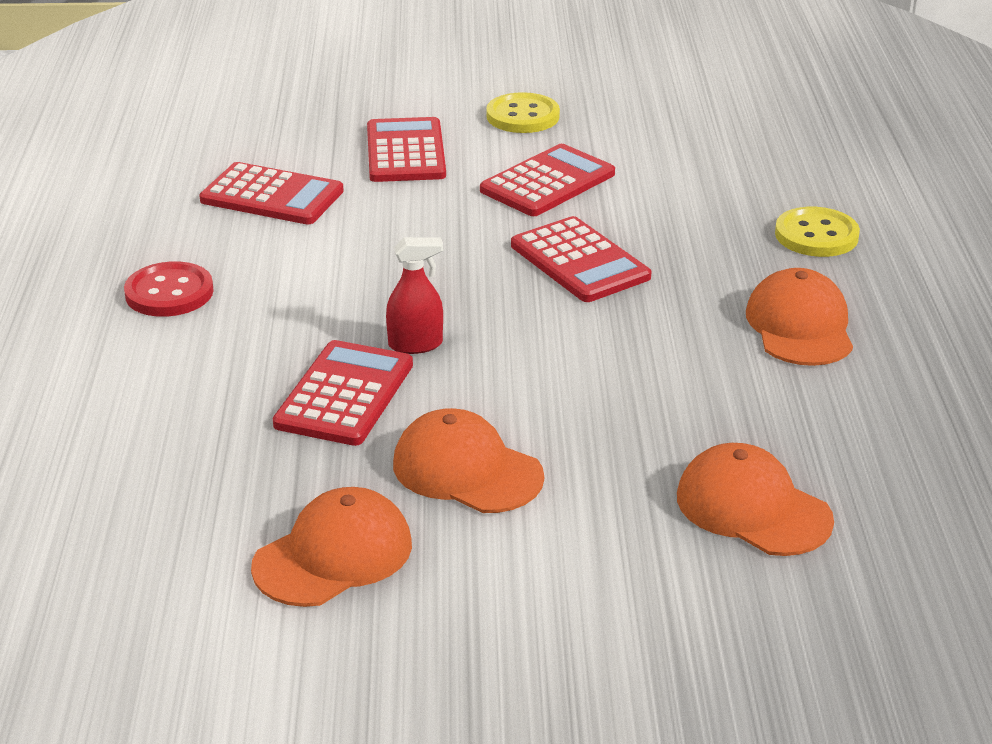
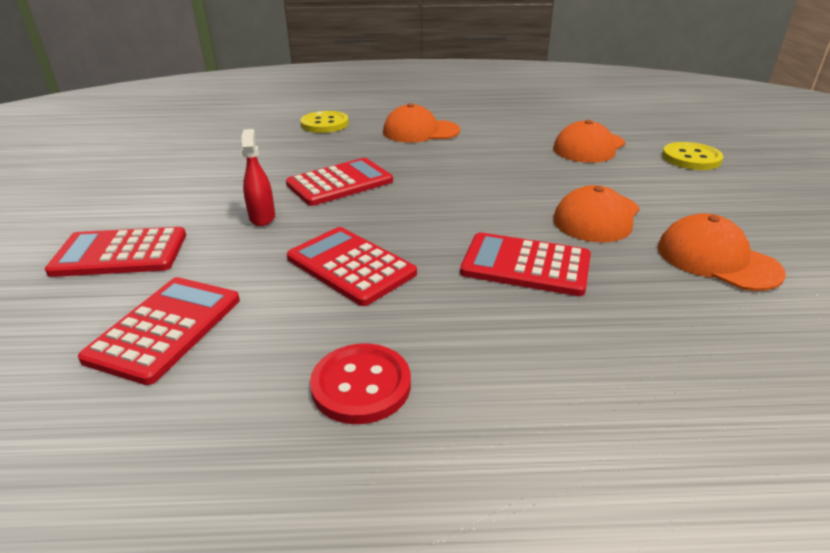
camera: 90 degrees left, 0 degrees up
(415, 345) = (451, 238): red spray bottle -> red spray bottle (262, 217)
(522, 116) = (95, 202): yellow button -> yellow button (691, 158)
(547, 182) = (218, 193): red calculator -> red calculator (350, 266)

